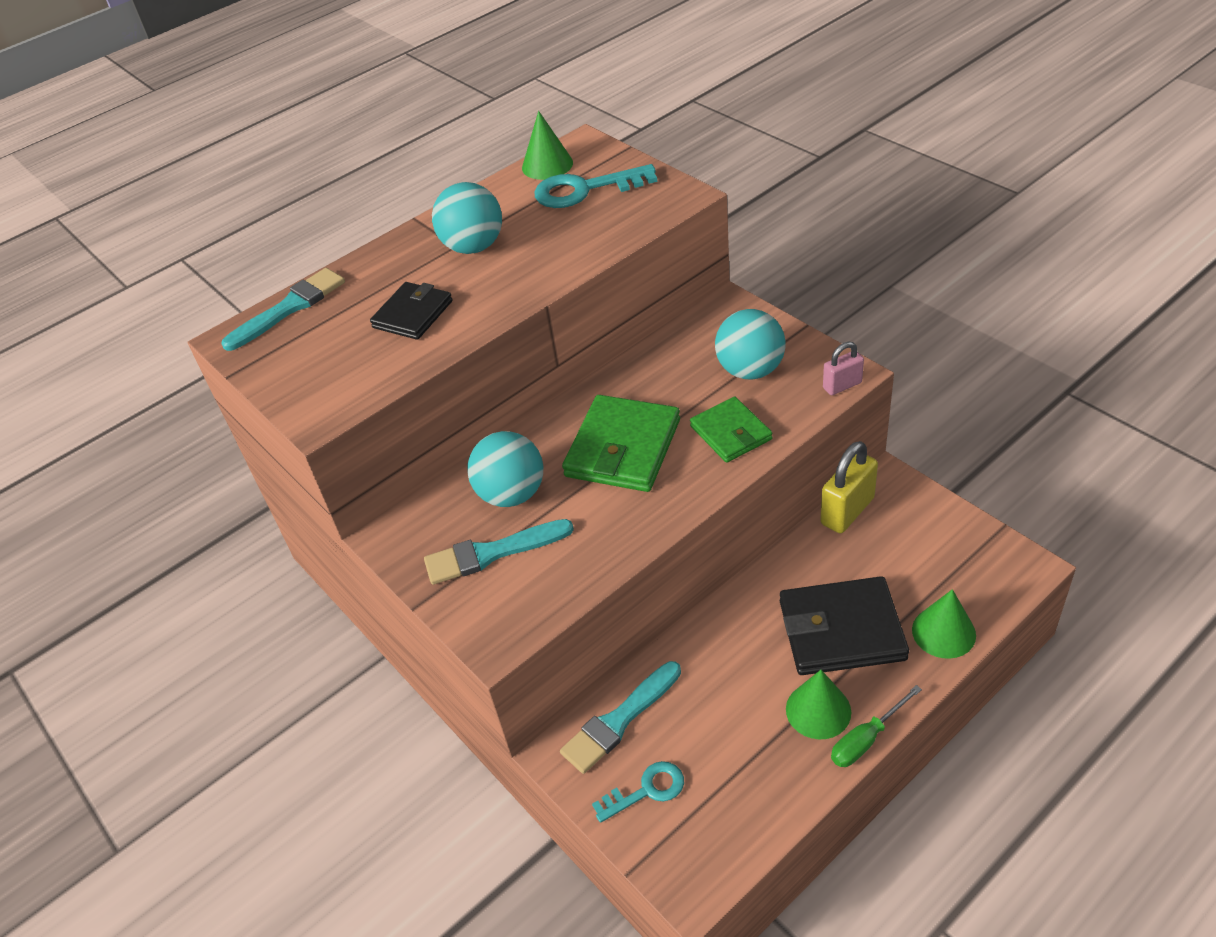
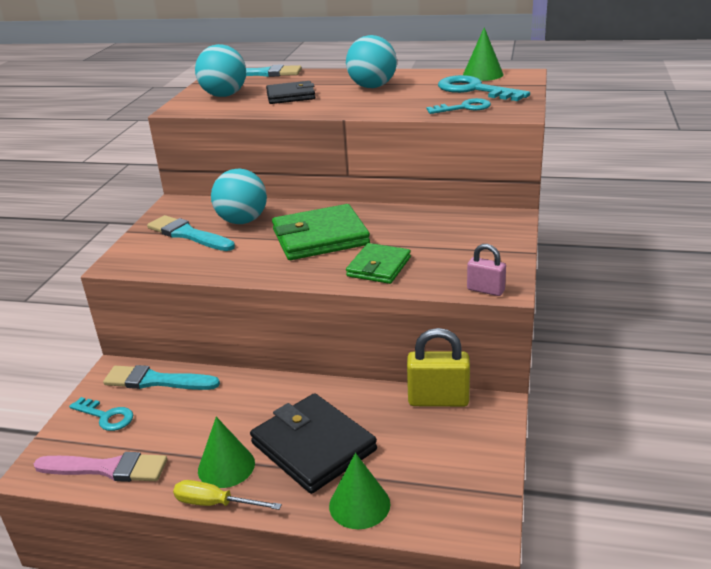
camera: 50 degrees right, 15 degrees down
(626, 218) = (464, 108): none -> turquoise key
(742, 817) = (106, 468): none -> pink brush
(750, 370) = (453, 250): turquoise ball -> turquoise ball (224, 95)
(866, 739) = (215, 503): green screwdriver -> yellow screwdriver

